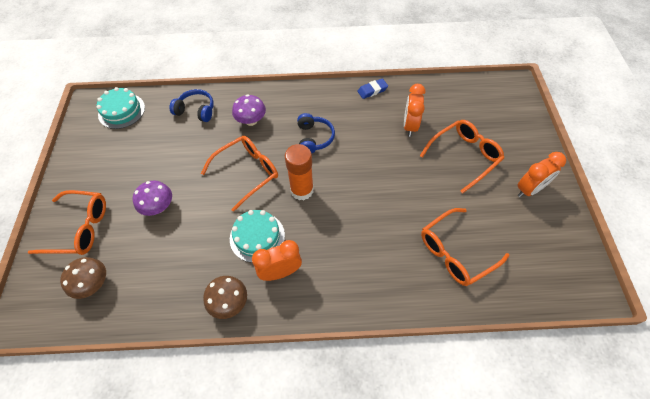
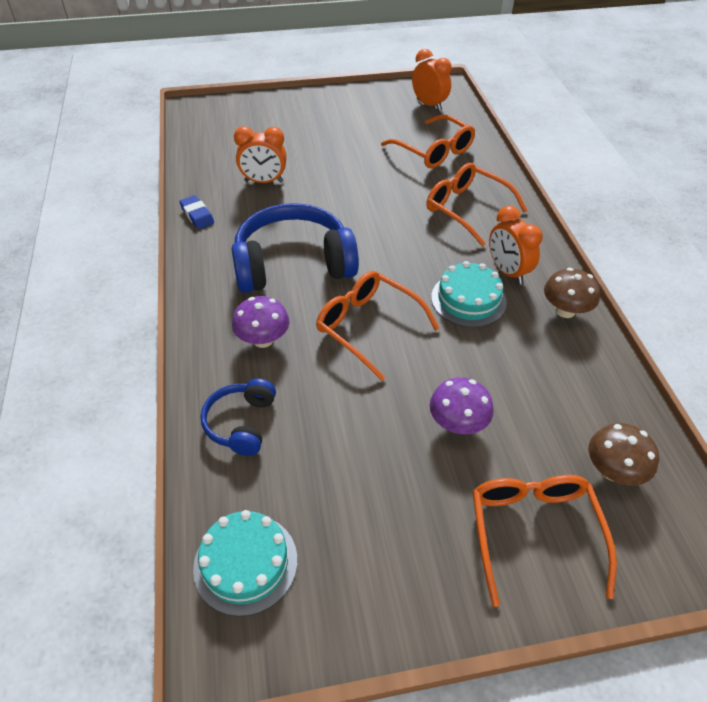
camera: 100 degrees left, 10 degrees down
(302, 190) = (385, 267): orange glue stick -> none
(314, 138) = (293, 264): blue headphones -> blue headphones, size x1.92
(464, 156) = (308, 143): orange glasses -> orange glasses (466, 209)
(529, 189) = (345, 107): orange clock -> orange clock (429, 105)

